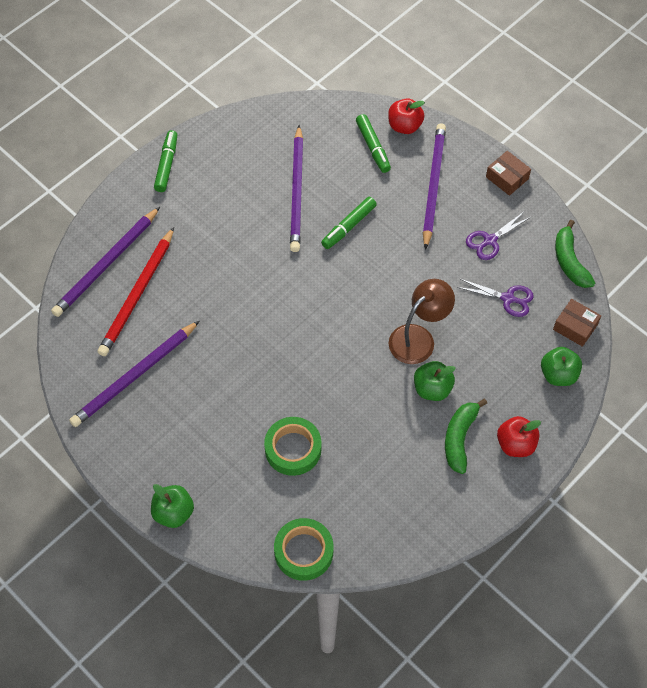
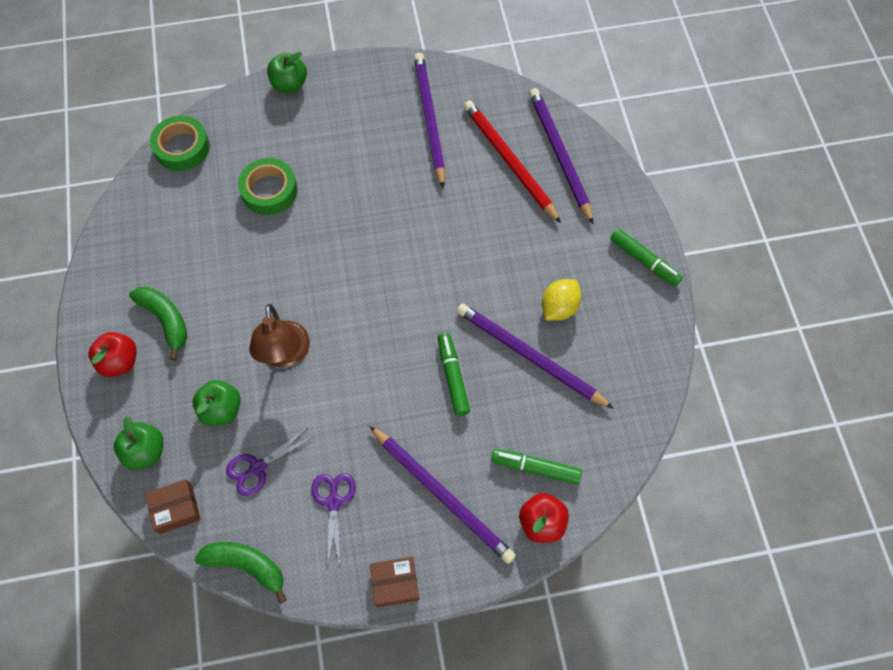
camera: 125 degrees right, 5 degrees up
(245, 195) = (559, 307): none -> yellow lemon
(432, 389) = (228, 331): green apple -> green apple (221, 409)

